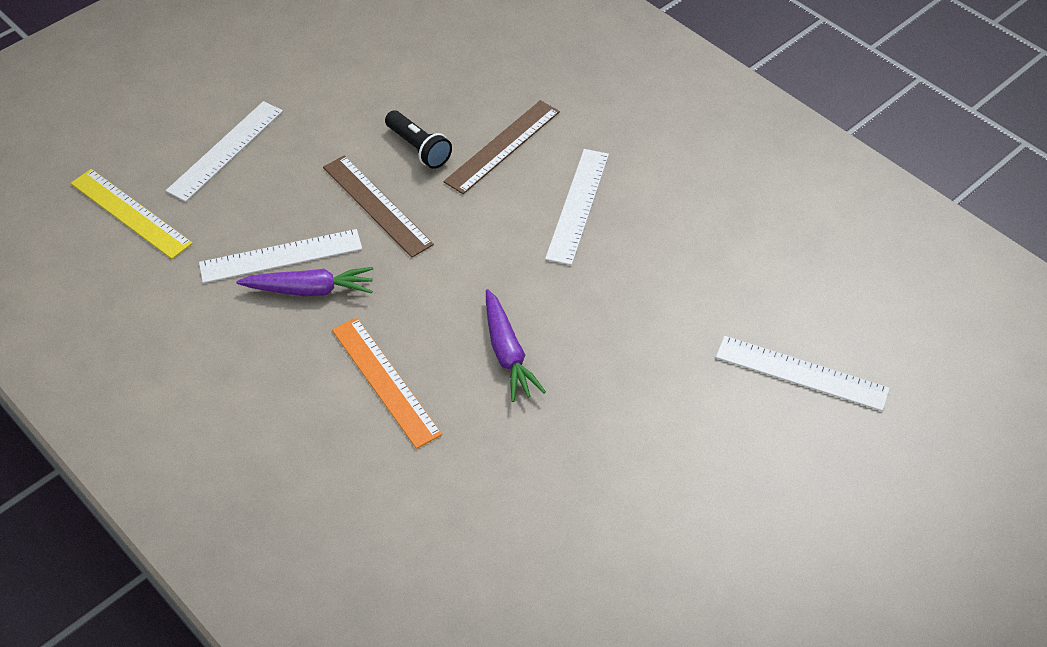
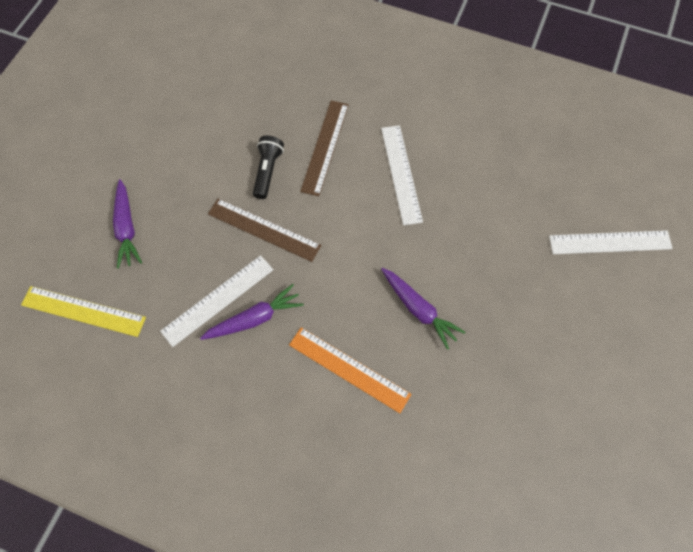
camera: 25 degrees left, 15 degrees up
(225, 150) = (126, 228): white ruler -> purple carrot
(418, 148) = (267, 171): black flashlight -> black flashlight turned 105 degrees counterclockwise

